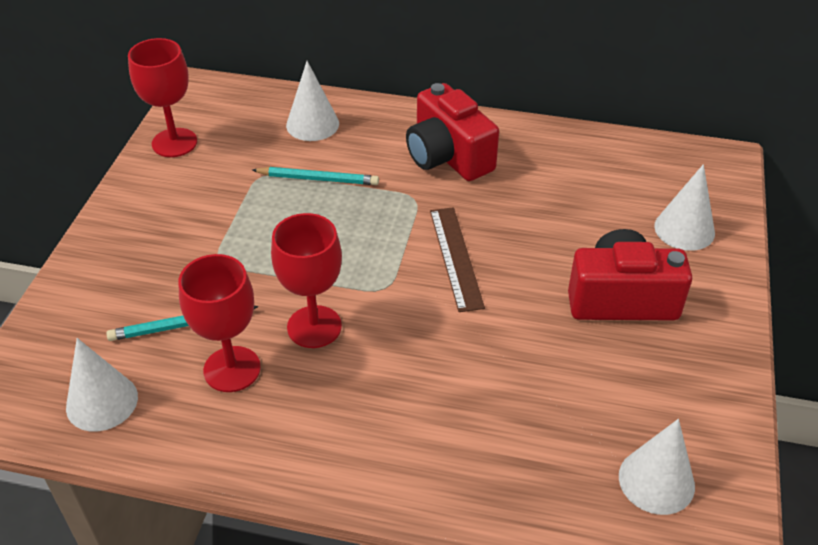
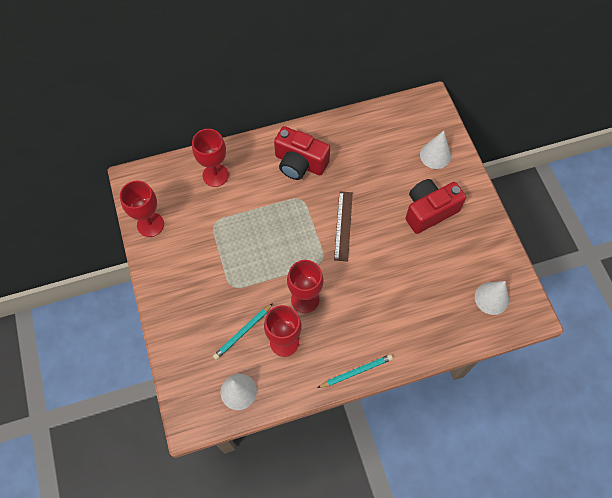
camera: 30 degrees left, 20 degrees up
(312, 124) = (215, 175): white cone -> red goblet
(318, 179) = (244, 211): turquoise pencil -> turquoise pencil (356, 371)
(456, 257) = (343, 225): brown ruler -> brown ruler turned 45 degrees clockwise

